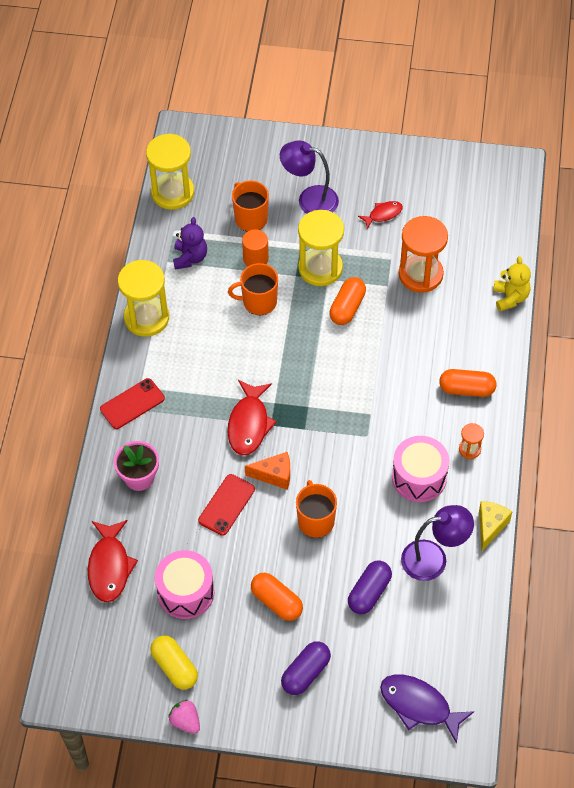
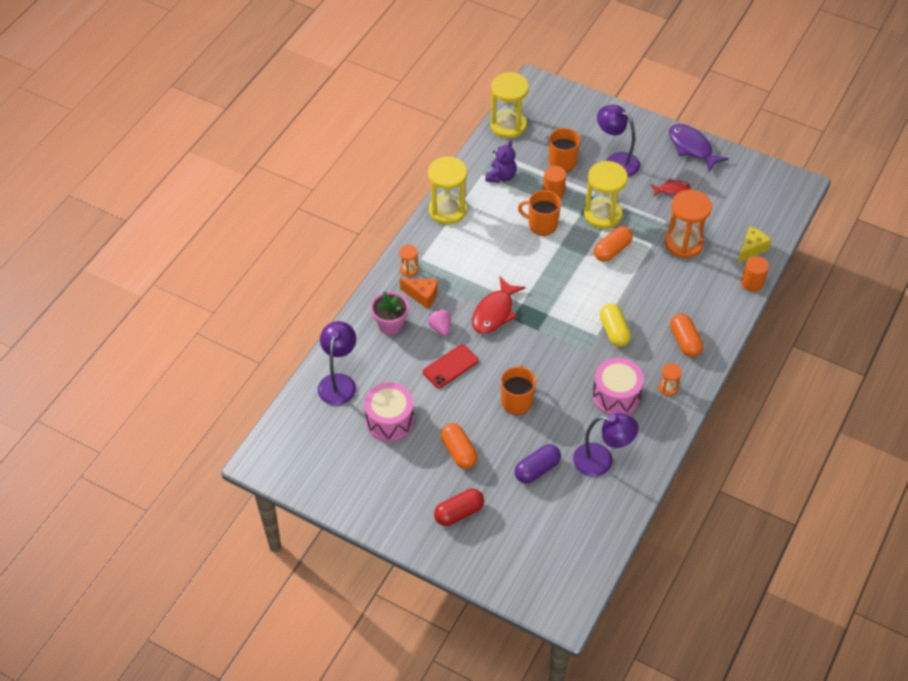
camera: 20 degrees right, 5 degrees down
(110, 566) = (339, 382): red fish -> purple lamp
(132, 404) = (409, 269): red phone -> orange hourglass
(174, 667) = (356, 473): yellow capsule -> yellow capsule (614, 331)
(185, 721) = (347, 516): pink strawberry -> pink strawberry (440, 327)
(274, 475) = (498, 356): orange cheese -> orange cheese (422, 296)
(305, 673) = (459, 513): purple capsule -> red capsule
(419, 706) = (541, 569): purple fish -> purple fish (692, 148)
(466, 389) = (685, 341): orange capsule -> orange capsule turned 45 degrees clockwise
(490, 526) = (660, 452): yellow cheese -> yellow cheese (751, 249)
(510, 297) = (752, 283): yellow teddy bear -> orange cylinder

